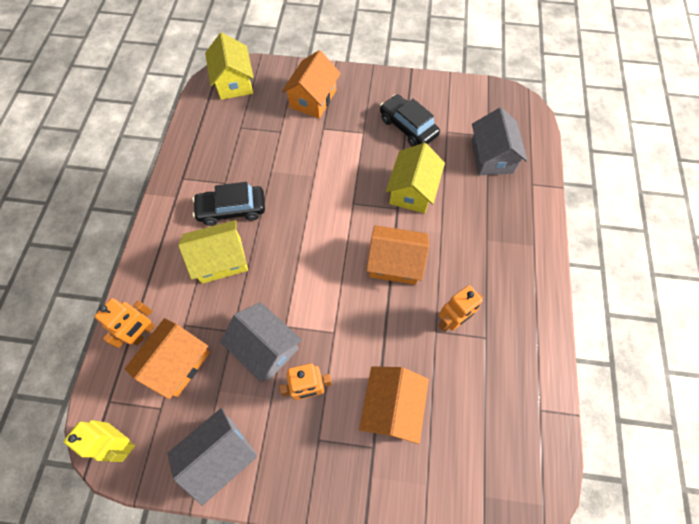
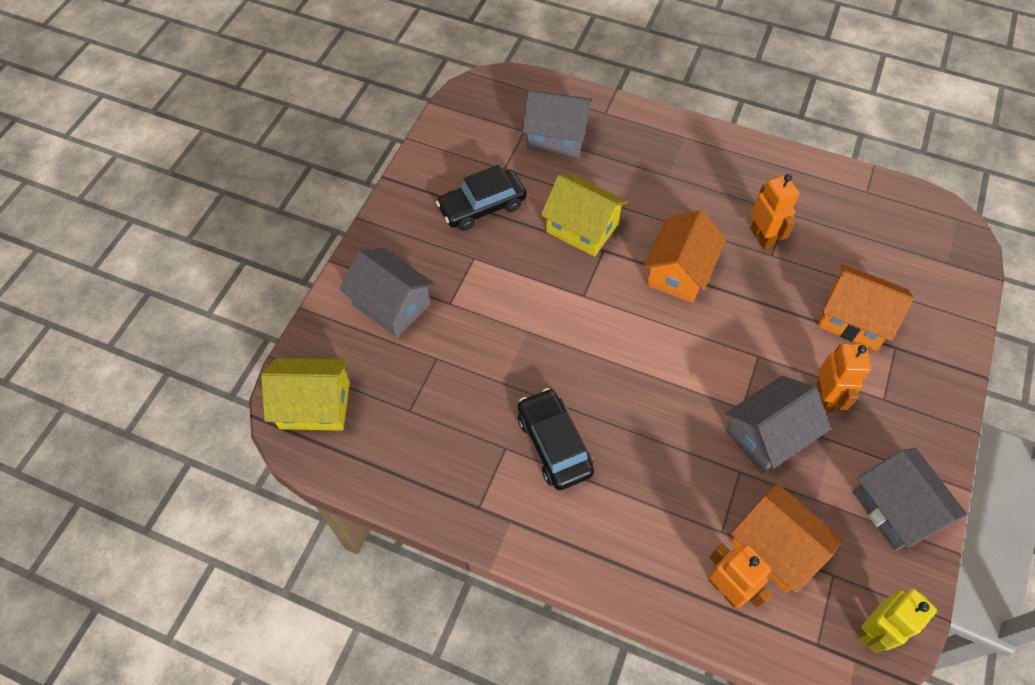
camera: 75 degrees left, 5 degrees down
(221, 260) = (633, 470): yellow house -> none
(232, 209) = (554, 444): black car -> black car turned 150 degrees clockwise
(313, 99) = (391, 304): orange house -> grey house

